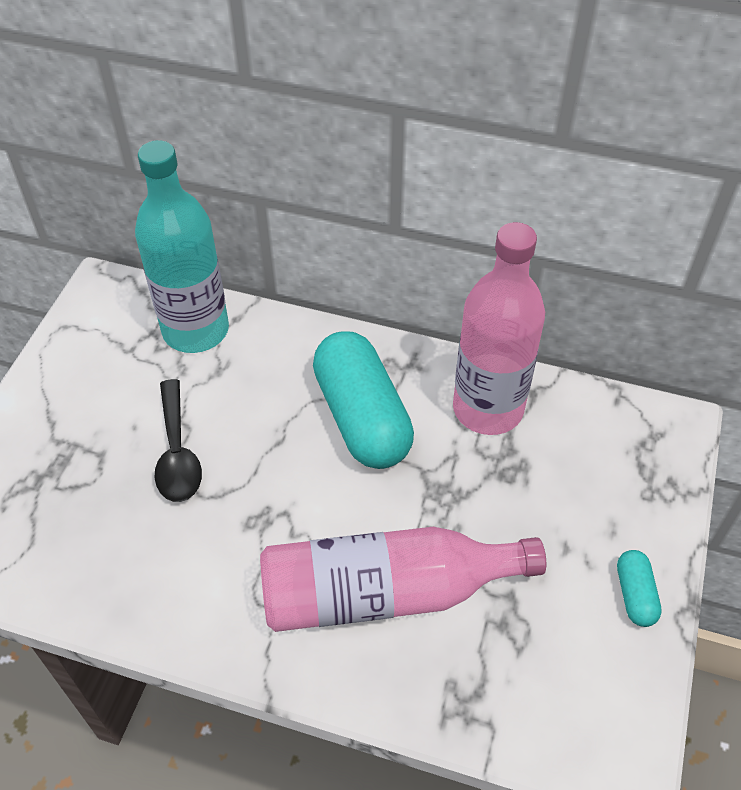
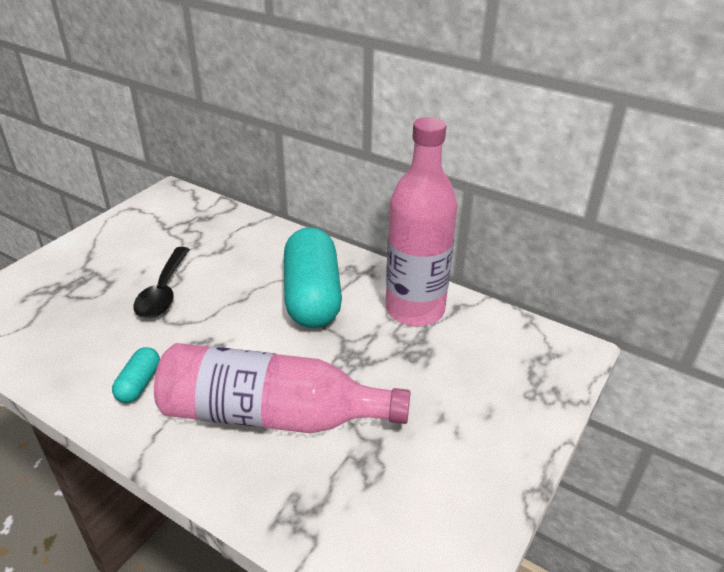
camera: 15 degrees right, 15 degrees down
(196, 330) = (219, 225): turquoise bottle -> none
(635, 594) = (491, 466): turquoise capsule -> turquoise capsule (139, 384)

